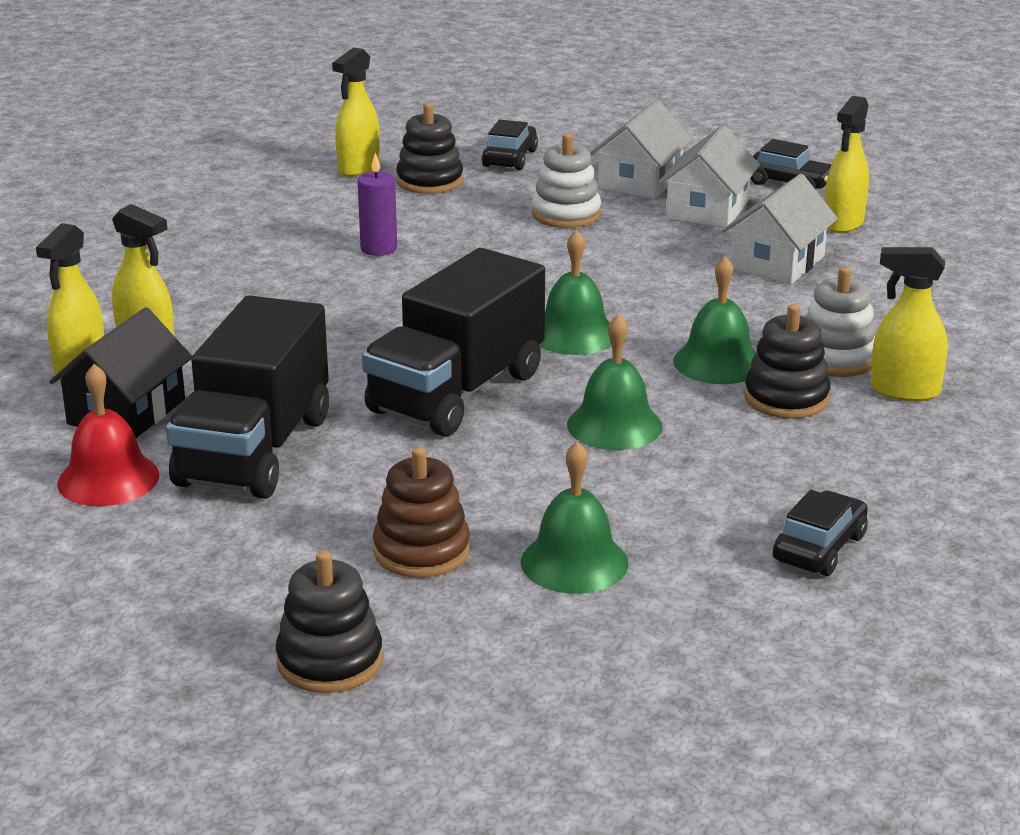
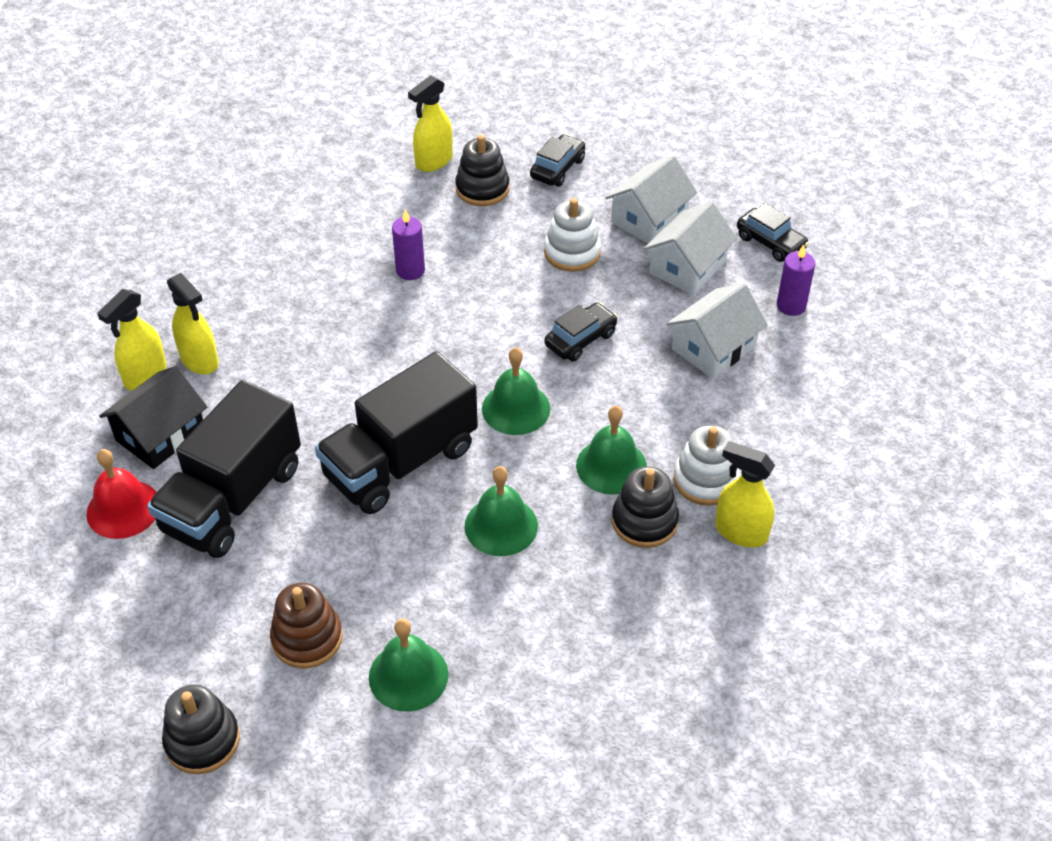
camera: 15 degrees right, 20 degrees up
(819, 548) = (591, 702): black car -> black car (580, 339)
(843, 223) = (791, 305): yellow spray bottle -> purple candle

